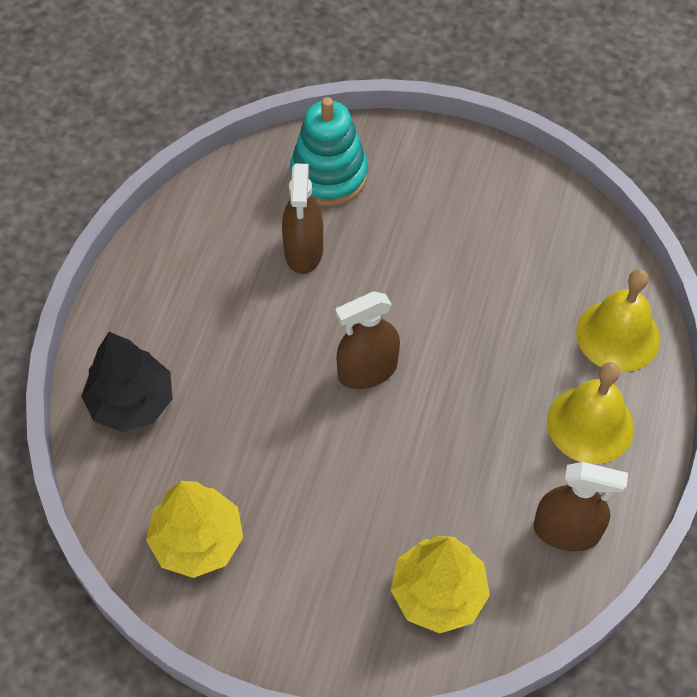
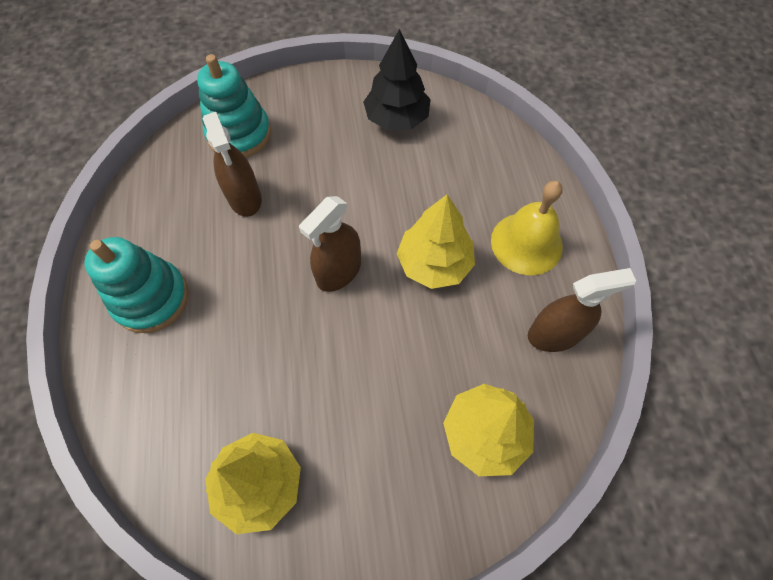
camera: 25 degrees left, 5 degrees up
(131, 402) = (147, 382): black tree -> black tree (396, 118)
(166, 321) = (151, 298): none -> turquoise stacking toy
(474, 403) = (434, 263): none -> yellow tree
(618, 335) = (510, 170): yellow bell -> none

